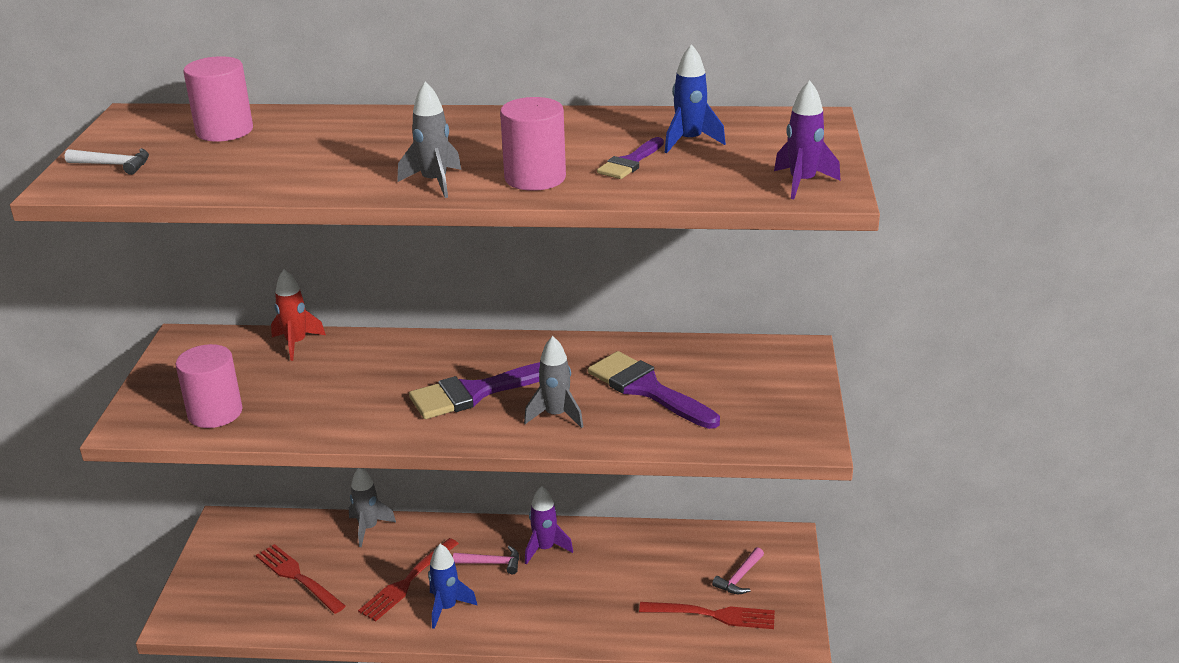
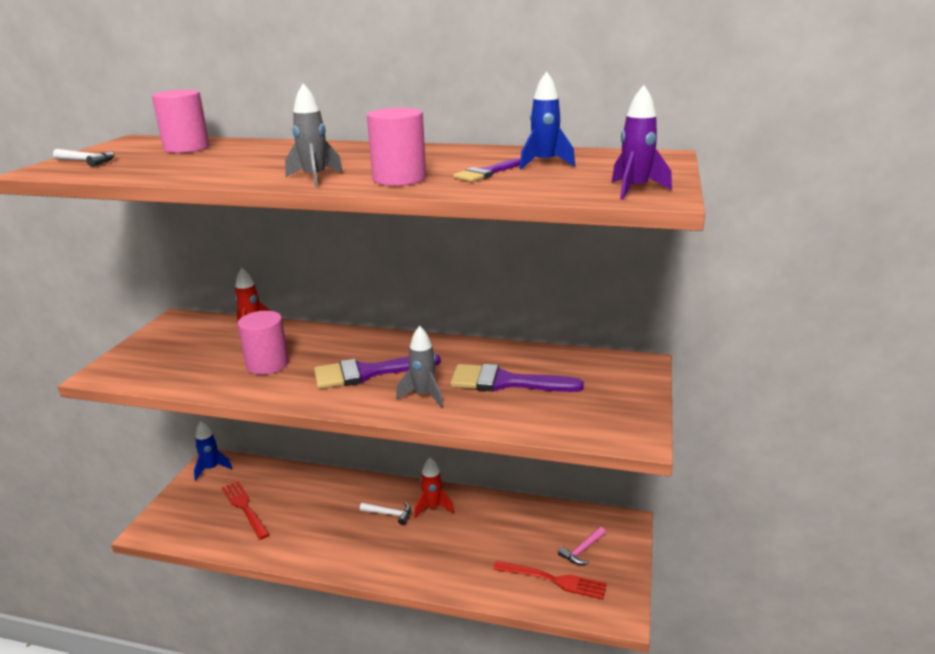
camera: 10 degrees right, 5 degrees down
(215, 413) = (167, 370): pink cylinder -> pink cylinder (267, 364)
(368, 528) = (308, 477): grey rocket -> none
(407, 582) = (322, 521): red fork -> none
(447, 608) = (344, 546): blue rocket -> blue rocket (212, 469)
(492, 563) = (389, 514): pink hammer -> white hammer
(545, 549) = (433, 508): purple rocket -> red rocket
(647, 389) = (505, 382): purple brush -> purple brush turned 45 degrees counterclockwise

